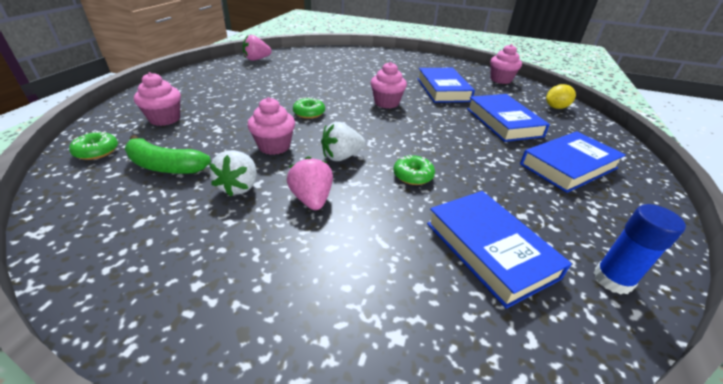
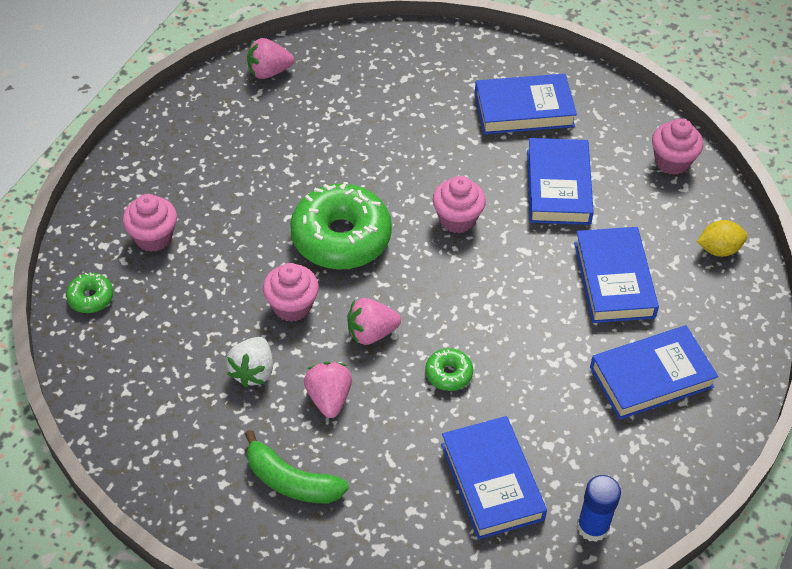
camera: 10 degrees right, 15 degrees up
(165, 166) = (170, 330): green banana -> green banana (291, 481)
(309, 113) = (341, 237): green donut -> green donut, size x2.25
(341, 157) = (371, 333): white strawberry -> pink strawberry
(408, 67) = (524, 109): none -> blue book

